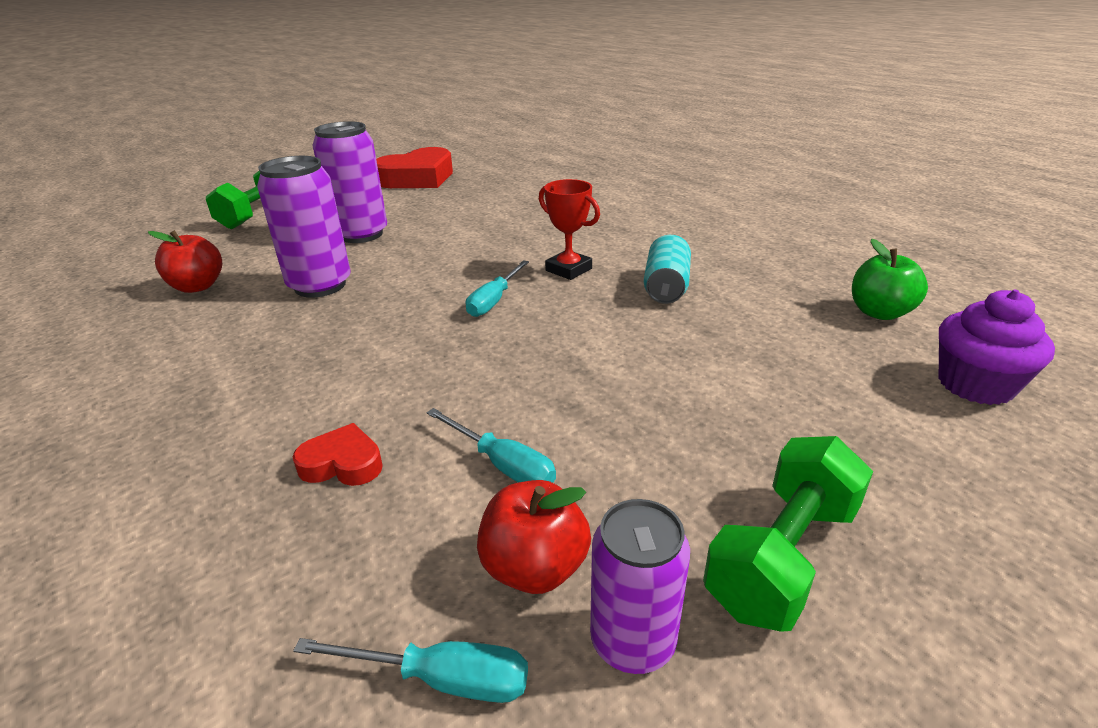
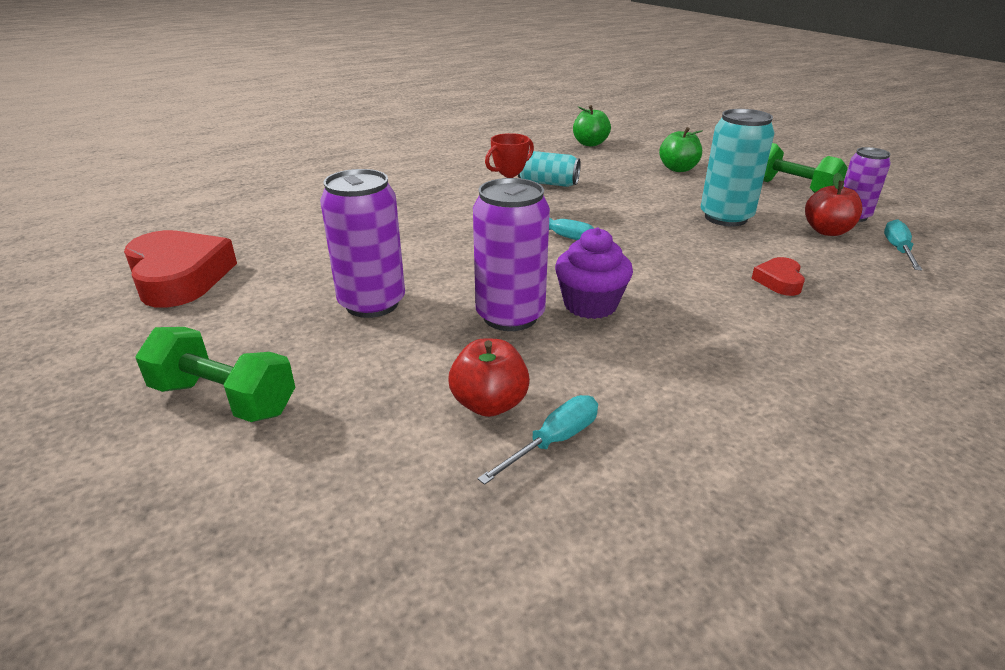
camera: 85 degrees left, 0 degrees up
(502, 465) = (759, 236): turquoise screwdriver -> turquoise screwdriver (554, 441)
(578, 435) = (725, 218): none -> turquoise can
(809, 399) = (678, 169): none -> green apple
(975, 385) = (659, 141): purple cupcake -> purple cupcake (590, 305)

